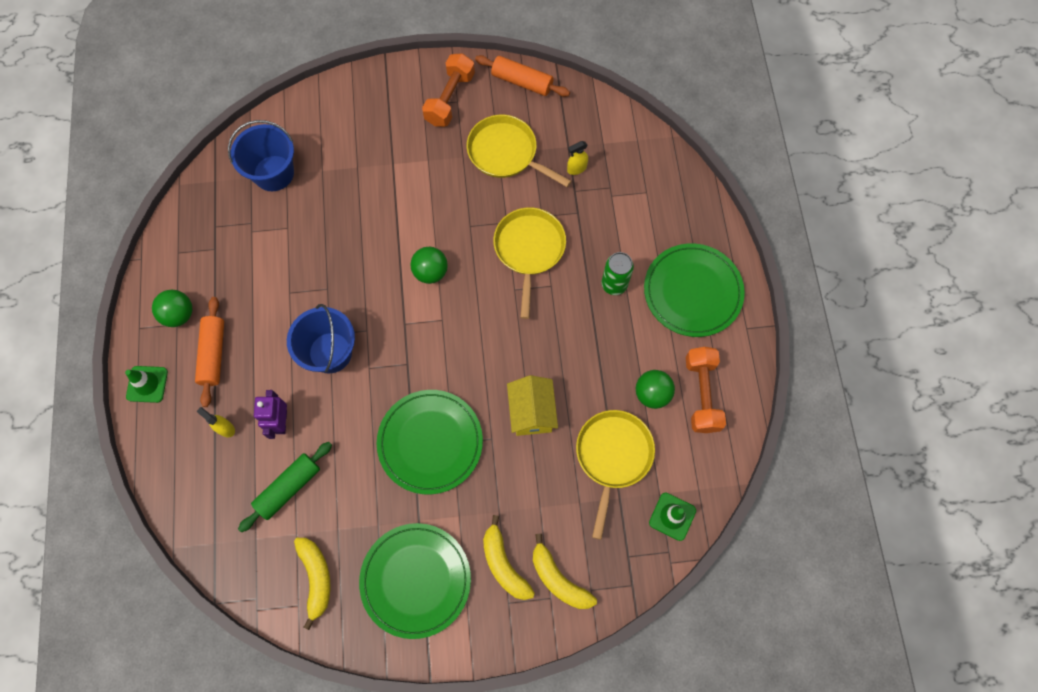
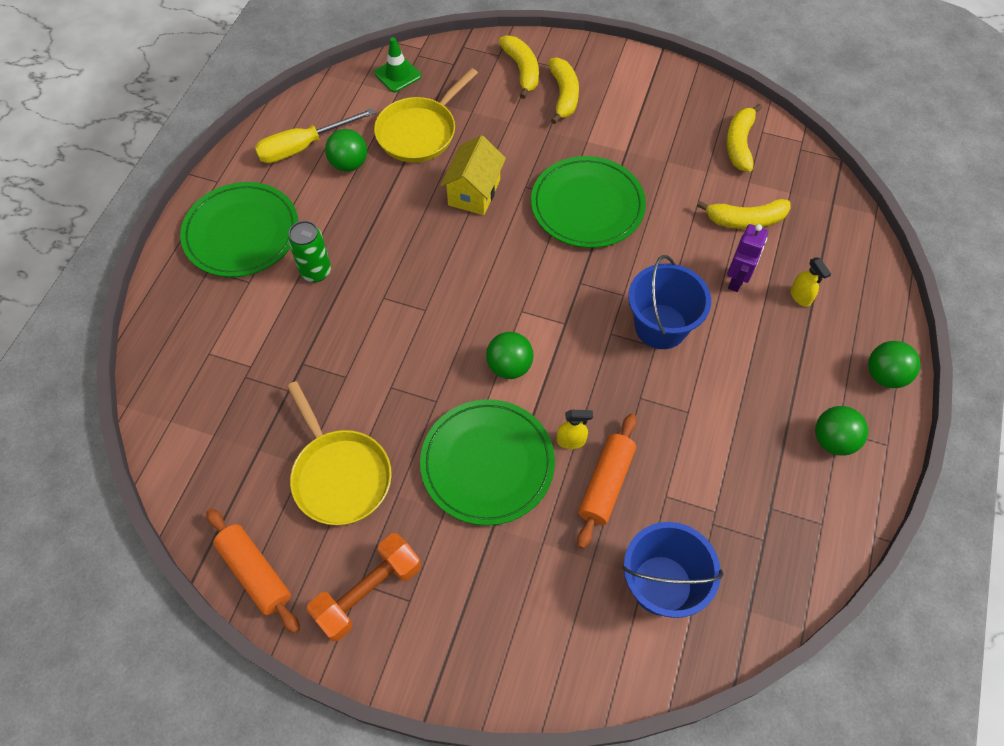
camera: 155 degrees left, 10 degrees down
(147, 384) = (884, 375): green traffic cone -> green ball
(213, 354) = (798, 377): orange rolling pin -> orange rolling pin (606, 484)
(288, 488) = (745, 220): green rolling pin -> yellow banana
(416, 580) = (647, 112): green plate -> green plate (487, 463)
(529, 250) = (383, 344): yellow pan -> none
(576, 168) = (267, 416): yellow spray bottle -> yellow spray bottle (571, 441)
(701, 394) = (303, 147): orange dumbbell -> yellow screwdriver

